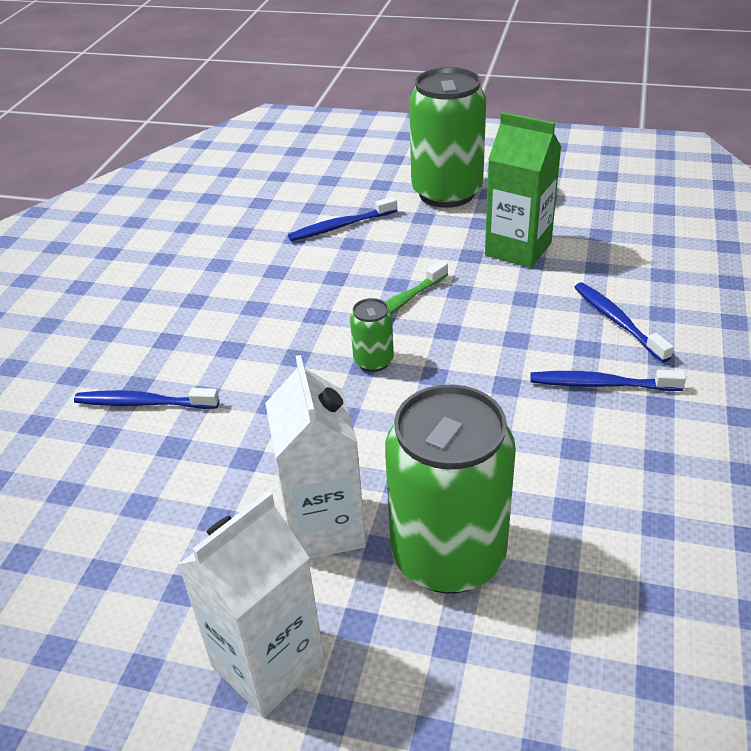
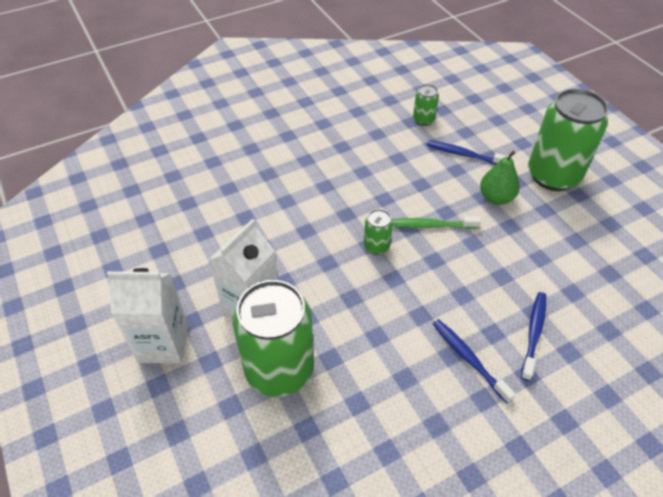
camera: 45 degrees right, 10 degrees up
(143, 403) = (259, 185): blue toothbrush -> none
(252, 222) = (423, 120): none -> green can
(424, 241) = (496, 198): none -> green pear
(518, 249) = (542, 243): green carton -> none

